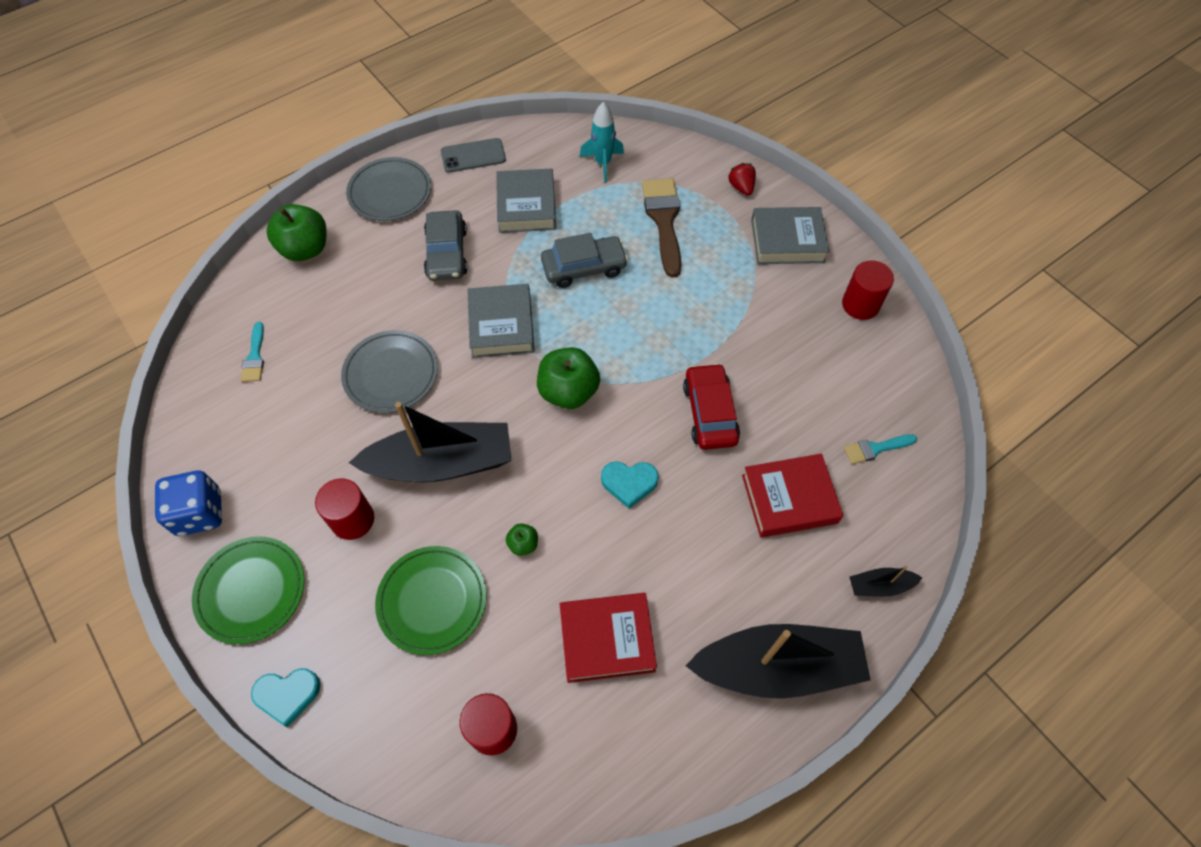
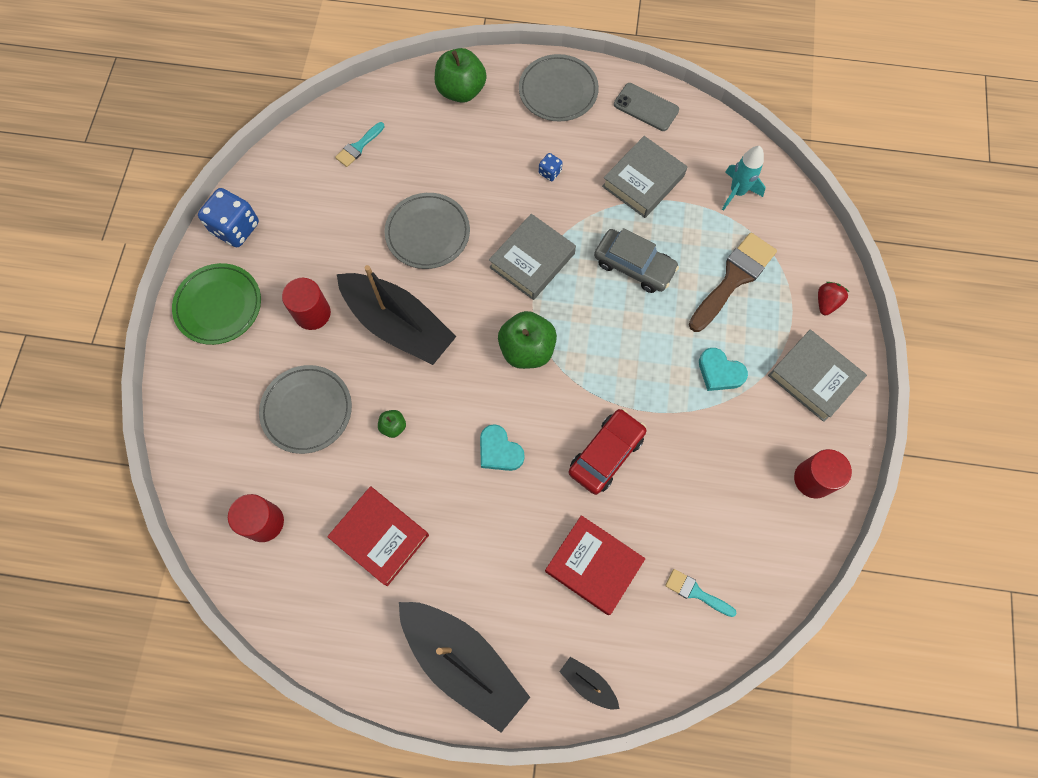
camera: 45 degrees right, 10 degrees up
(287, 695) = (181, 389): turquoise heart -> turquoise heart (720, 372)
(432, 601) = (307, 410): green plate -> grey plate
(446, 253) = (550, 172): grey car -> blue dice

